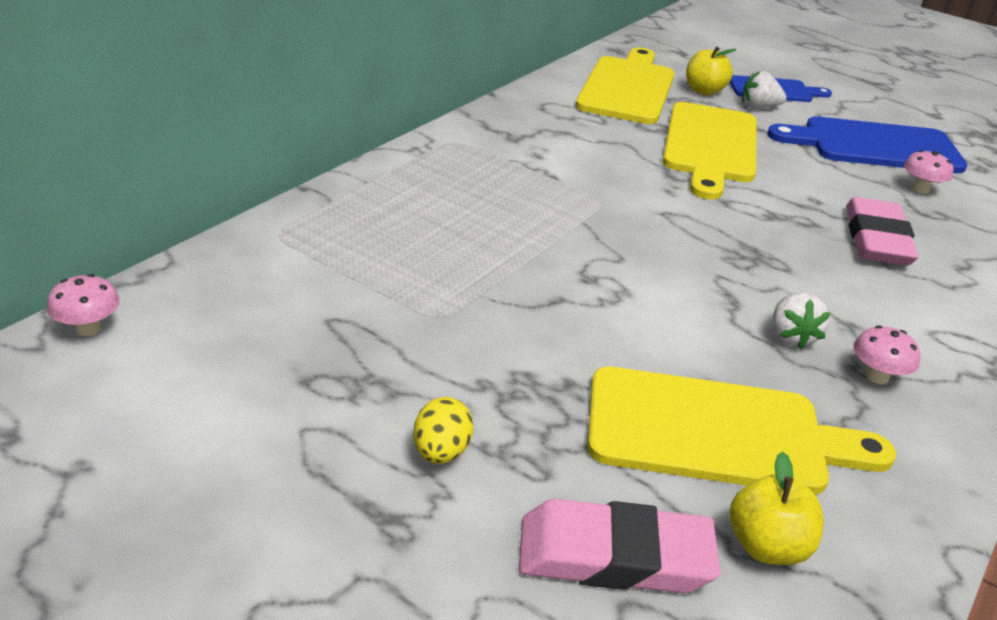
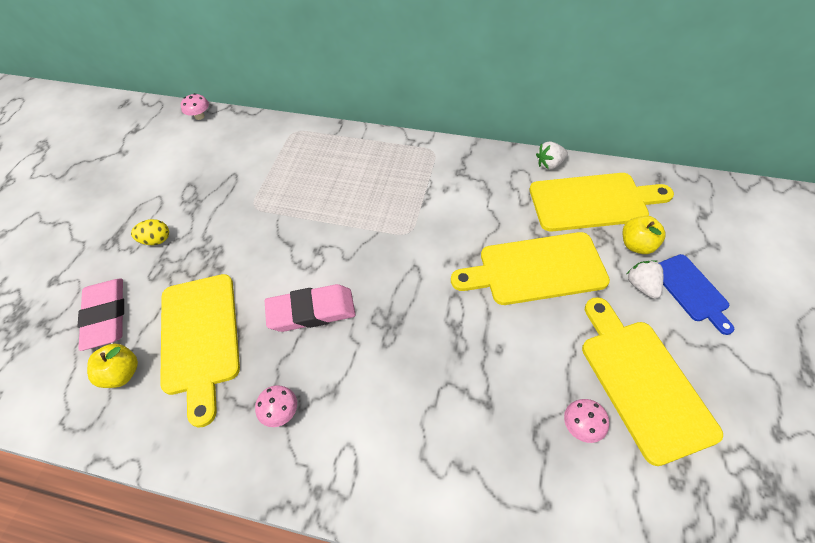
camera: 75 degrees right, 20 degrees up
(791, 337) = (304, 359): white strawberry -> white strawberry (549, 164)
(874, 146) = (642, 382): blue cutting board -> yellow cutting board
(876, 239) = (463, 397): pink eraser -> pink eraser (311, 311)

